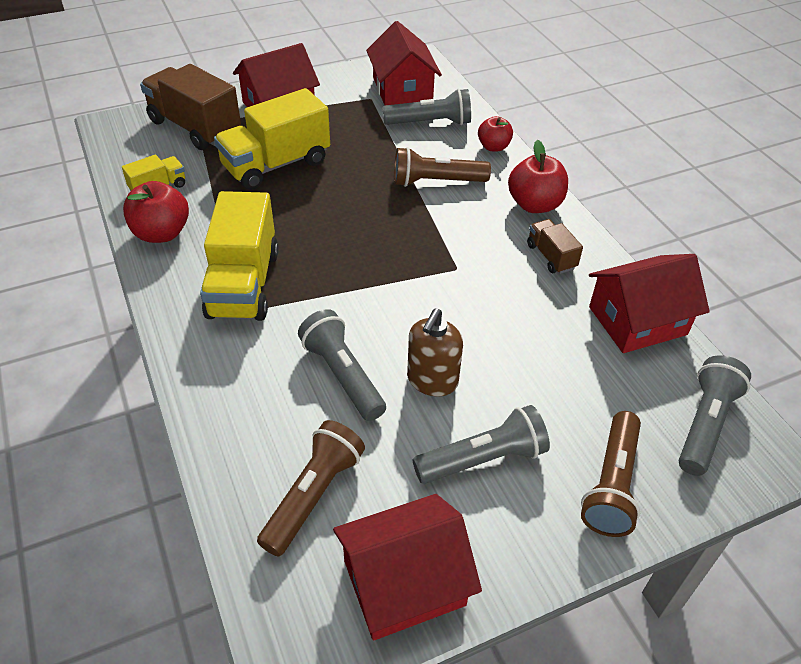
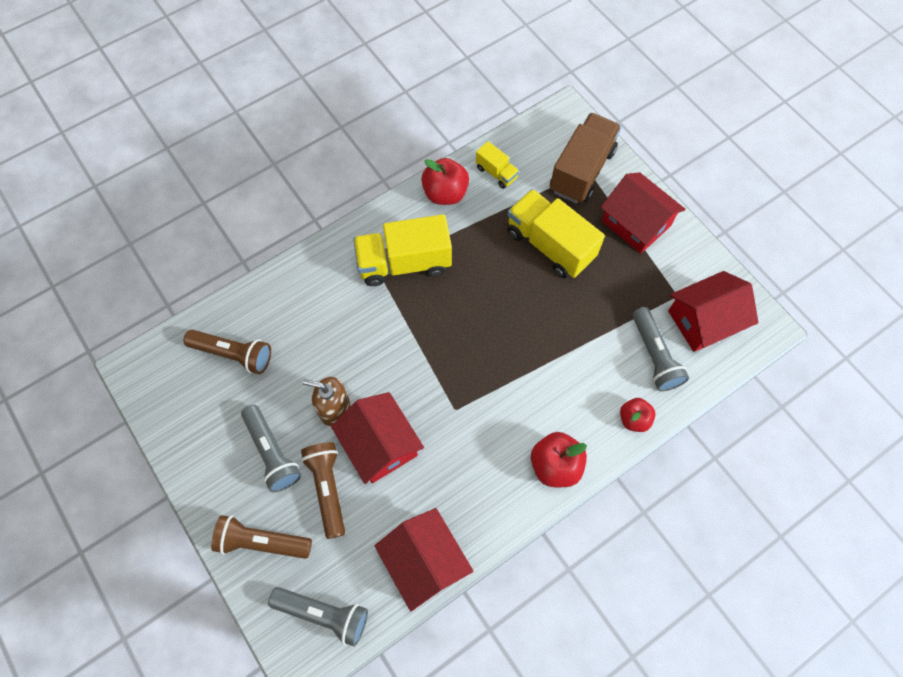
camera: 80 degrees right, 20 degrees up
(343, 375) = (330, 349): grey flashlight -> none
(404, 582) = (180, 418): red house -> red house (380, 445)
(436, 182) = (564, 376): brown flashlight -> brown flashlight (328, 488)
(551, 256) = (487, 485): brown truck -> none

